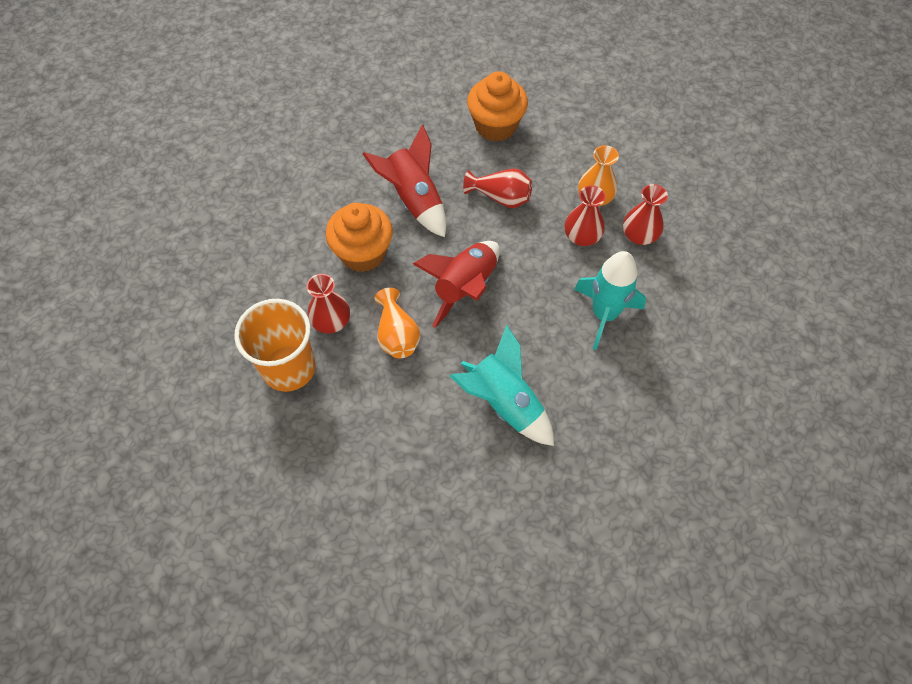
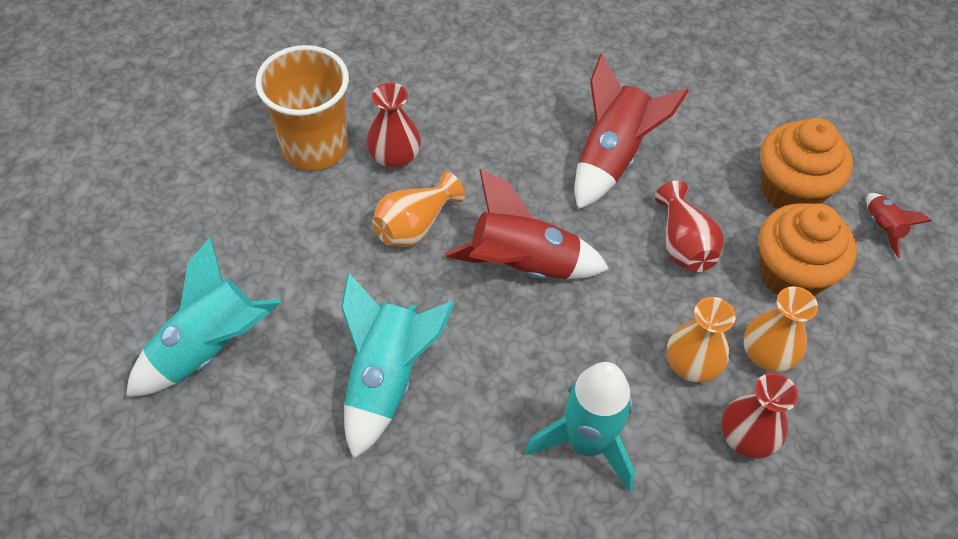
camera: 60 degrees right, 5 degrees down
(363, 253) = (502, 143): orange cupcake -> orange cupcake (791, 274)
(421, 505) = (209, 348): none -> turquoise rocket
(546, 100) = (882, 227): none -> red rocket
(582, 236) = (692, 364): red vase -> orange vase

